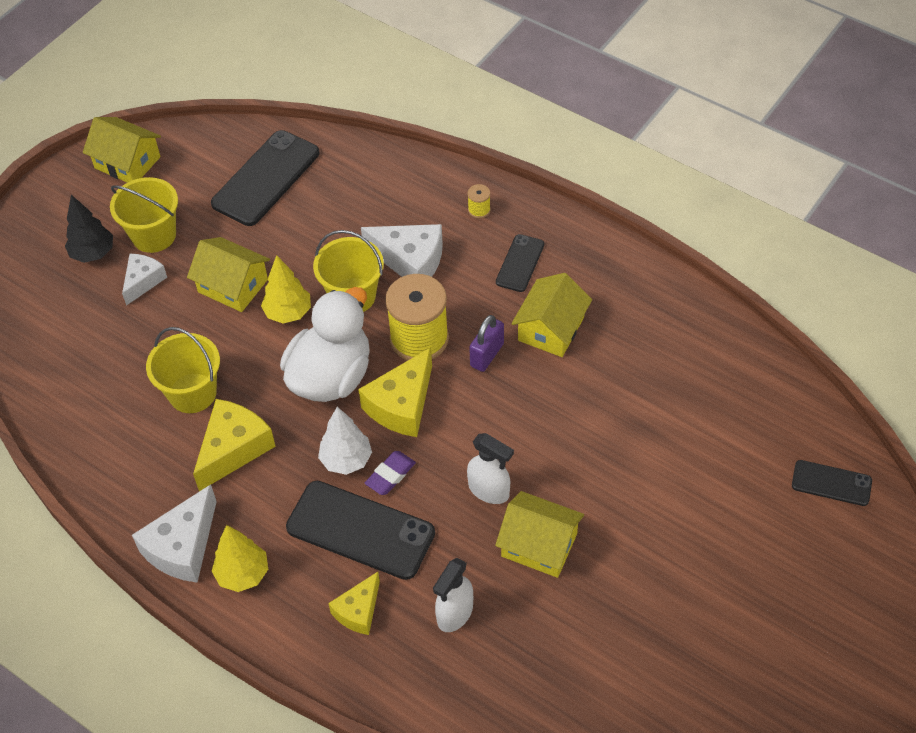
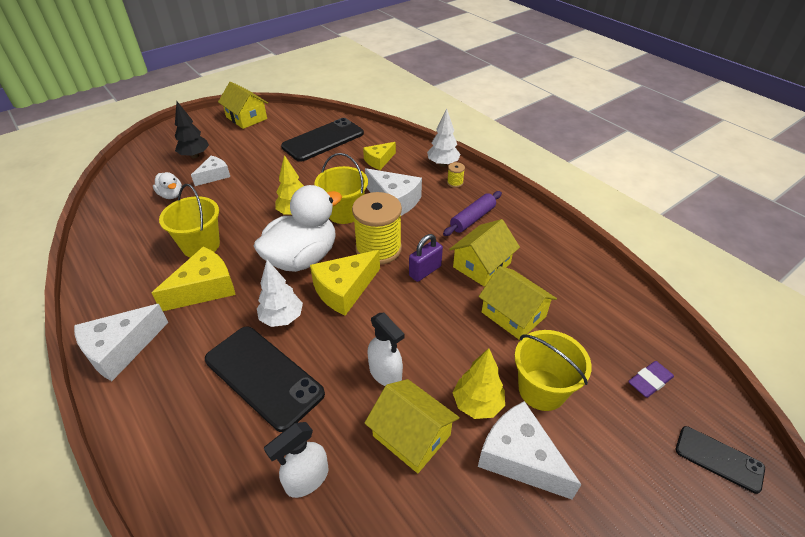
camera: 15 degrees right, 10 degrees down
(103, 328) = (171, 195): none -> white duck
(154, 235) = (237, 154): yellow bucket -> yellow bucket (542, 389)
(233, 286) = (268, 190): yellow house -> yellow house (513, 314)
(243, 574) = (150, 385): yellow tree -> yellow tree (477, 404)
(358, 611) = (223, 448): yellow cheese -> yellow cheese (379, 161)
(390, 475) = (310, 339): purple eraser -> purple eraser (649, 381)
(452, 181) = (443, 164): none -> white tree
(520, 263) = (472, 219): black phone -> purple rolling pin
(648, 535) = (519, 457): none -> white cheese

